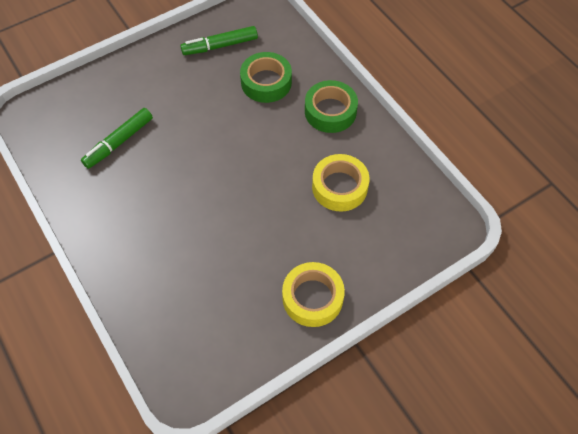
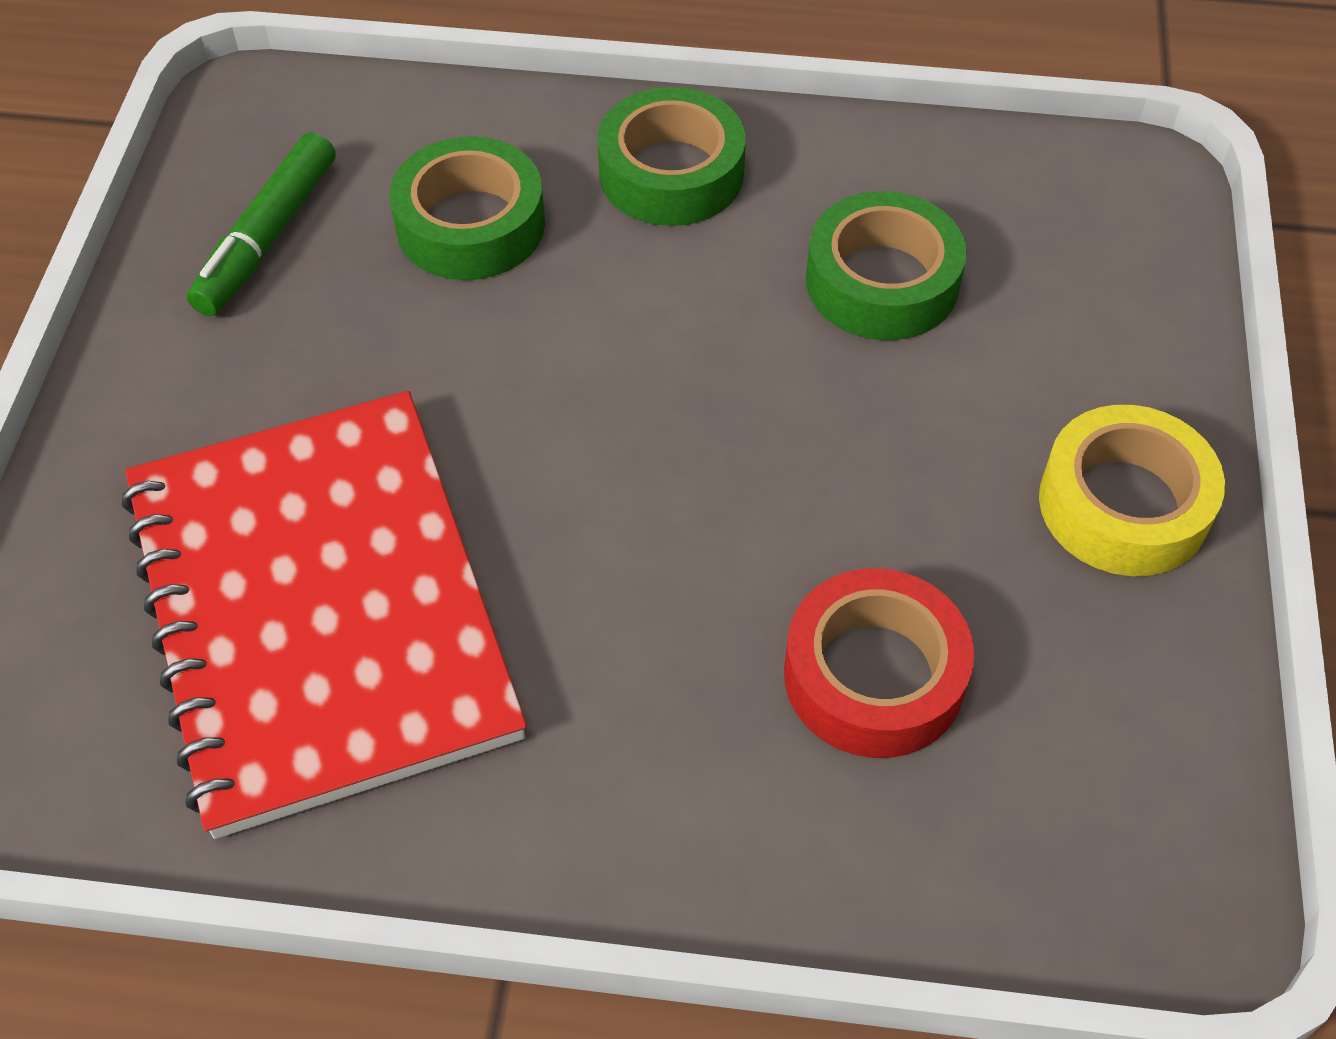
camera: 50 degrees left, 5 degrees down
(119, 142) = (319, 610): green marker -> red notebook
(199, 272) = (874, 676): none -> red tape
(339, 187) = (882, 282): yellow tape -> green tape

